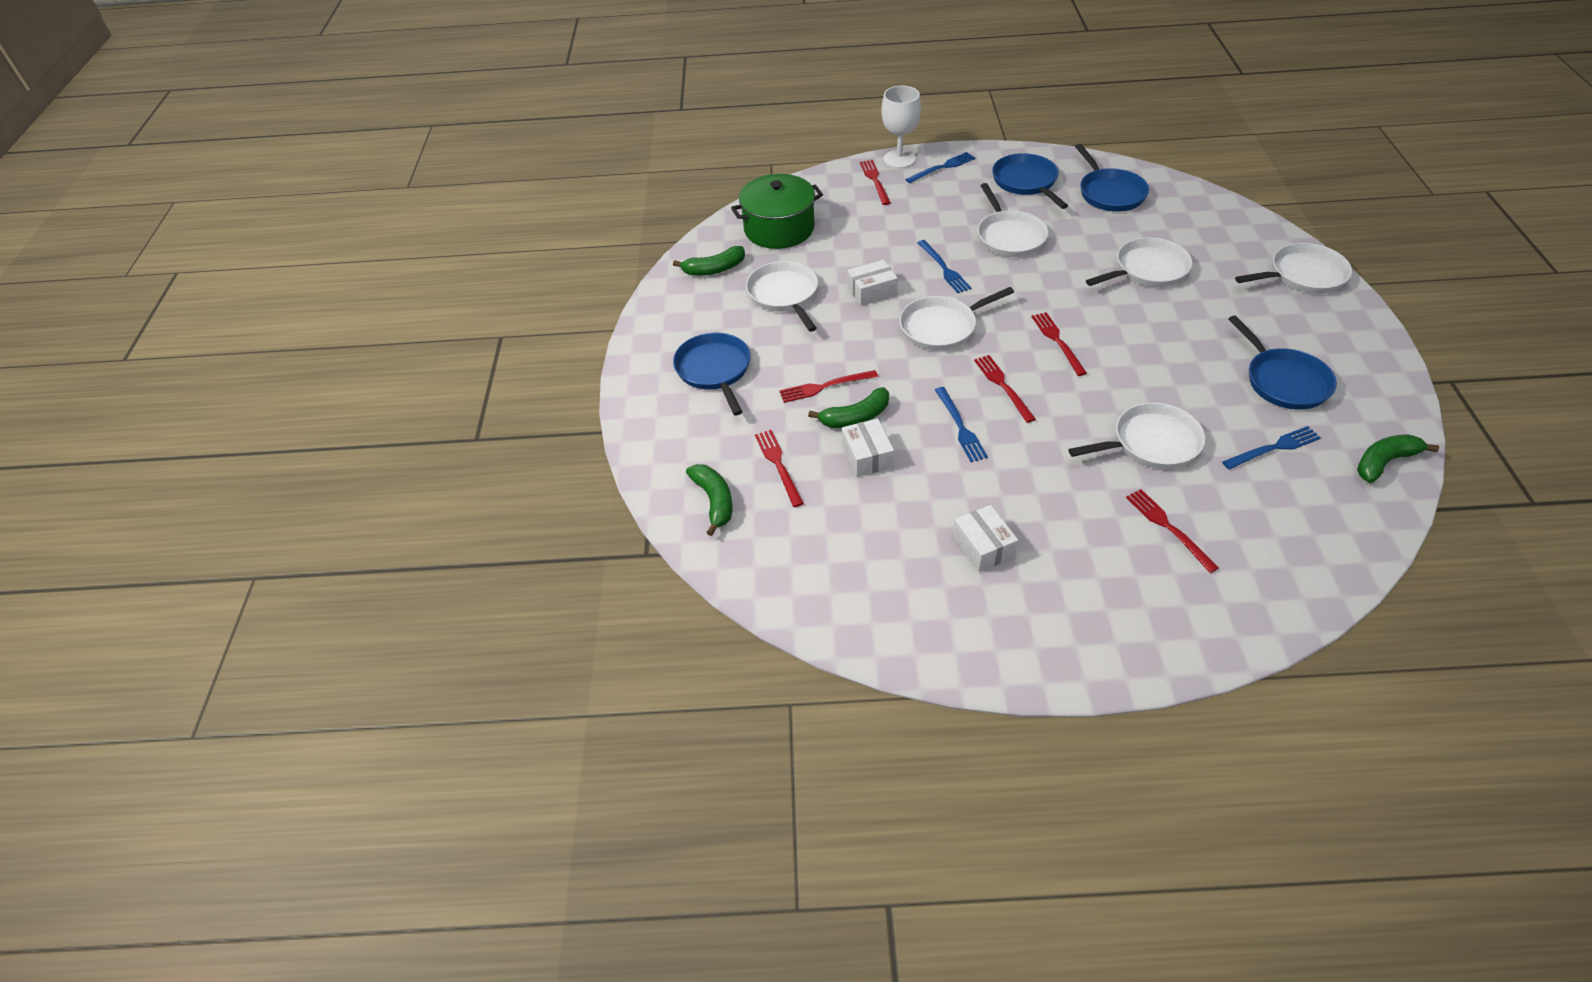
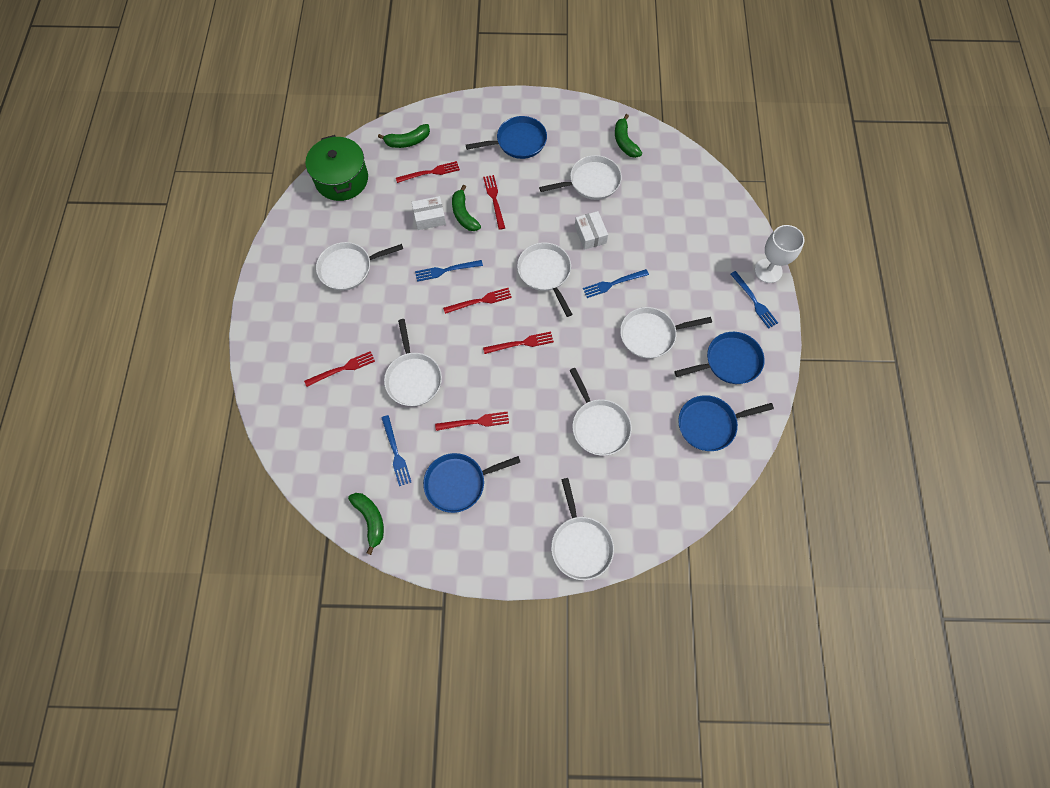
camera: 90 degrees right, 20 degrees up
(779, 228) = (672, 182): green pot -> green pot (342, 179)
(875, 181) = (735, 250): red fork -> red fork (475, 422)
(983, 546) = (349, 268): white box -> white pan

